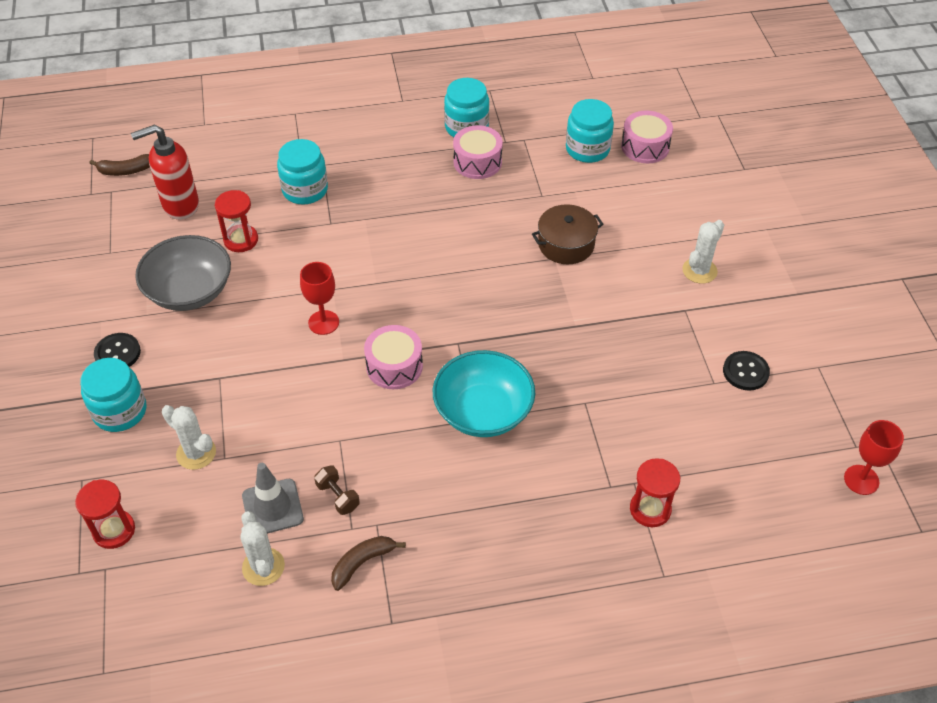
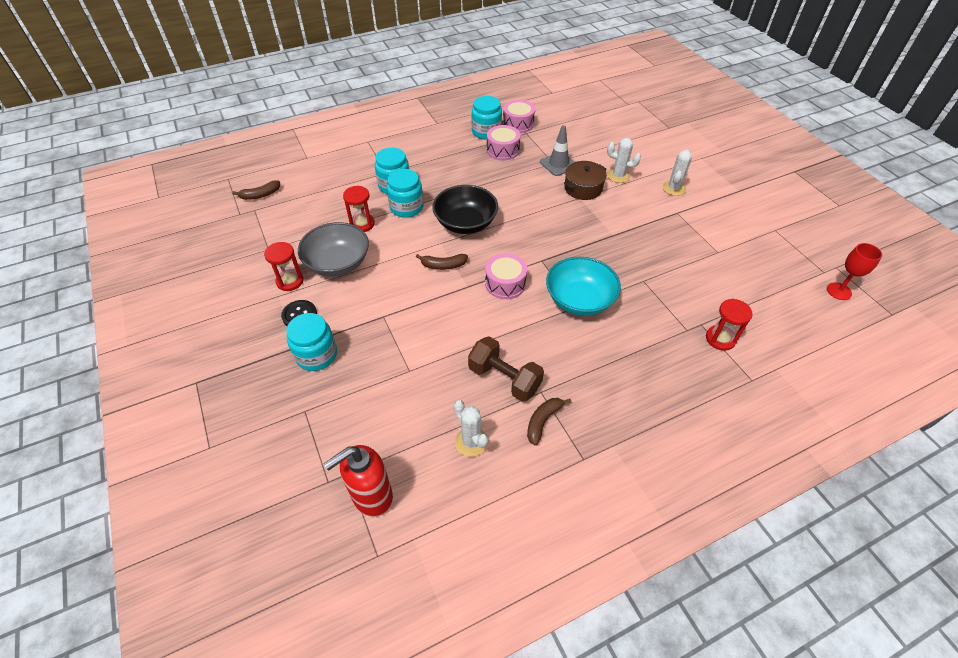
camera: 15 degrees left, 0 degrees up
(114, 530) = (344, 442): red hourglass -> red hourglass (290, 281)
(180, 206) = (309, 210): red soap dispenser -> red soap dispenser (371, 496)
(196, 453) = (386, 372): white cactus -> white cactus (618, 176)
(272, 507) = (460, 397): grey traffic cone -> grey traffic cone (558, 164)
(323, 322) = (443, 265): red goblet -> brown banana
(338, 496) = (504, 379): brown dumbbell -> brown dumbbell, size x1.91
(378, 266) = (465, 223): none -> black bowl
(587, 149) = (569, 132): turquoise jar -> turquoise jar (406, 207)
(645, 147) = (603, 125): pink drum -> pink drum (518, 124)
(745, 372) = (733, 241): black button -> none

